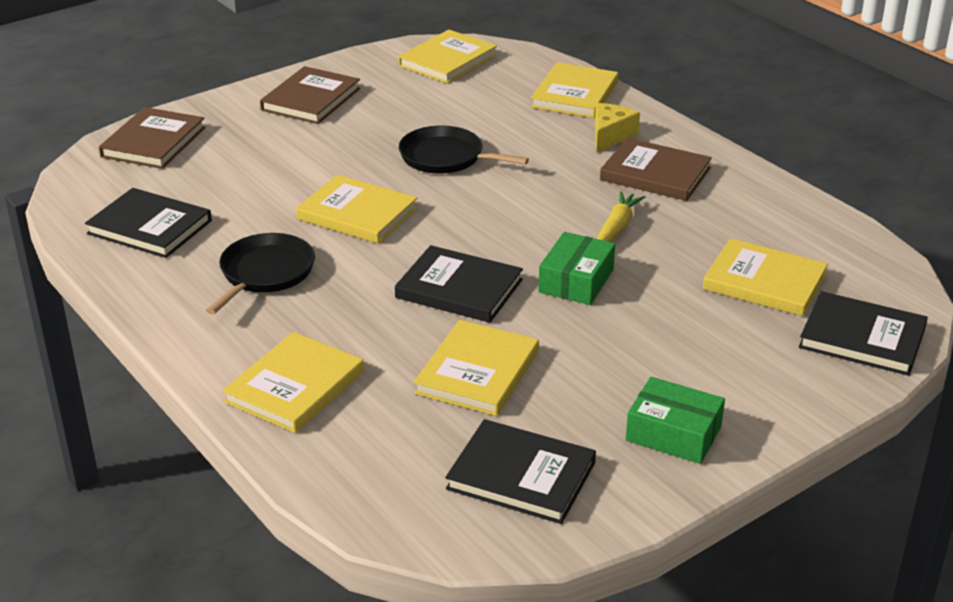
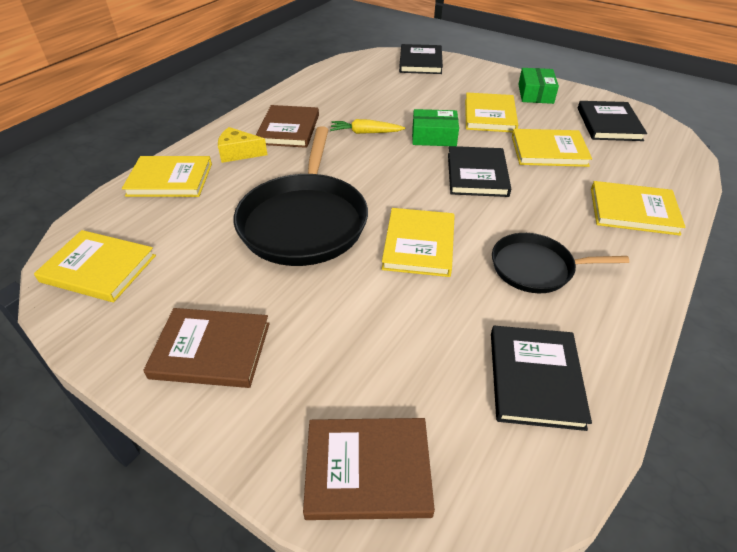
camera: 110 degrees left, 10 degrees up
(446, 157) = (304, 221): black pan -> black pan, size x1.75
(764, 282) = (391, 86): yellow book -> yellow book (489, 115)

